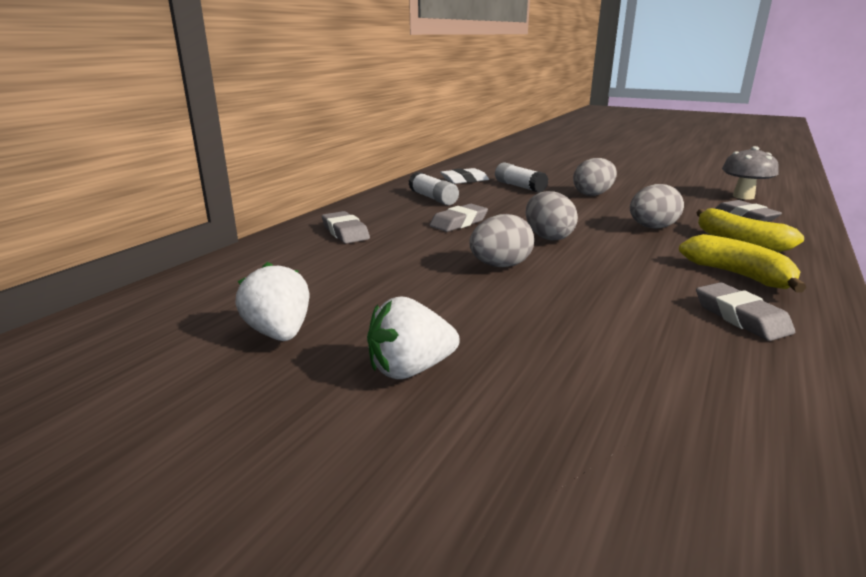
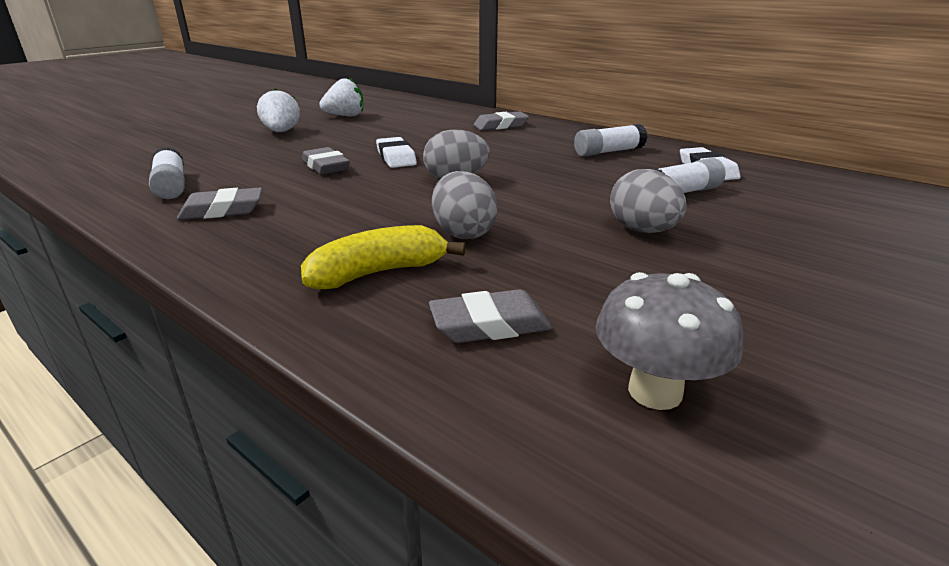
camera: 100 degrees right, 5 degrees up
(459, 223) = (516, 155): grey eraser -> grey eraser (326, 166)
(500, 266) = (396, 157): grey egg -> white eraser
(732, 379) = (171, 186): none -> white glue stick
(738, 275) = (289, 236): yellow banana -> none

